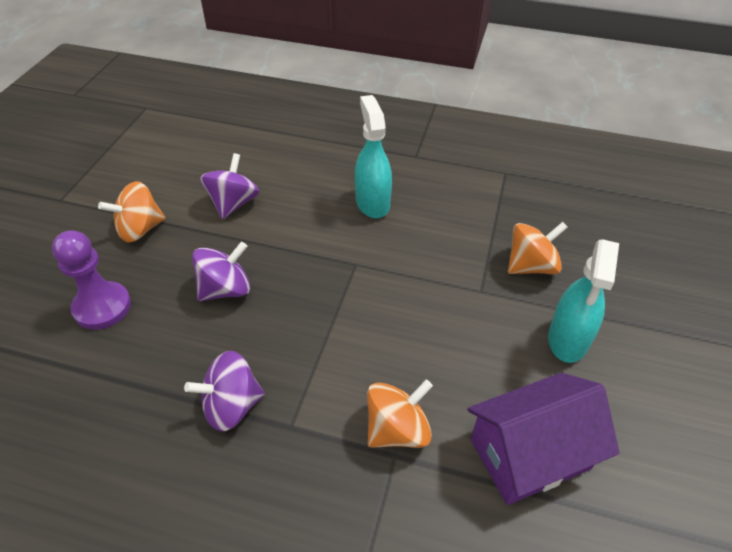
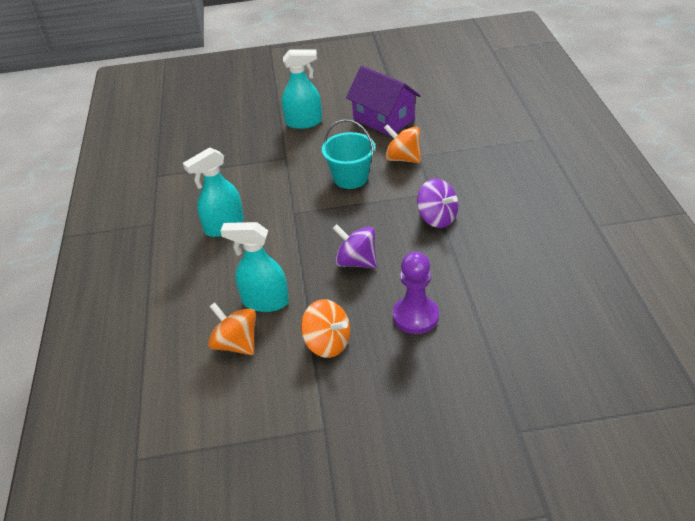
camera: 110 degrees left, 5 degrees down
(233, 203) = (265, 301): purple spinning top -> turquoise spray bottle
(389, 344) = (350, 178): none -> turquoise bucket
(531, 266) = (252, 145): orange spinning top -> orange spinning top (236, 344)

